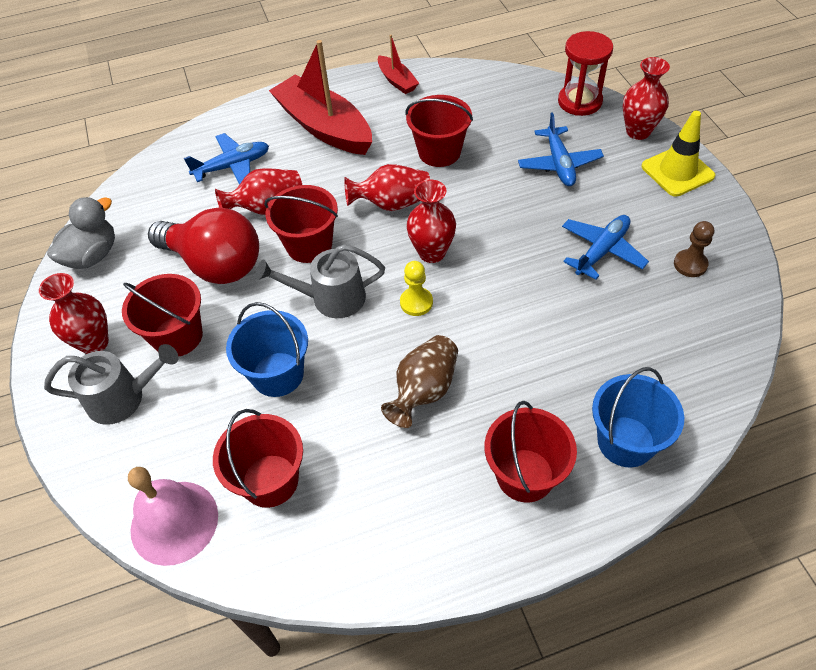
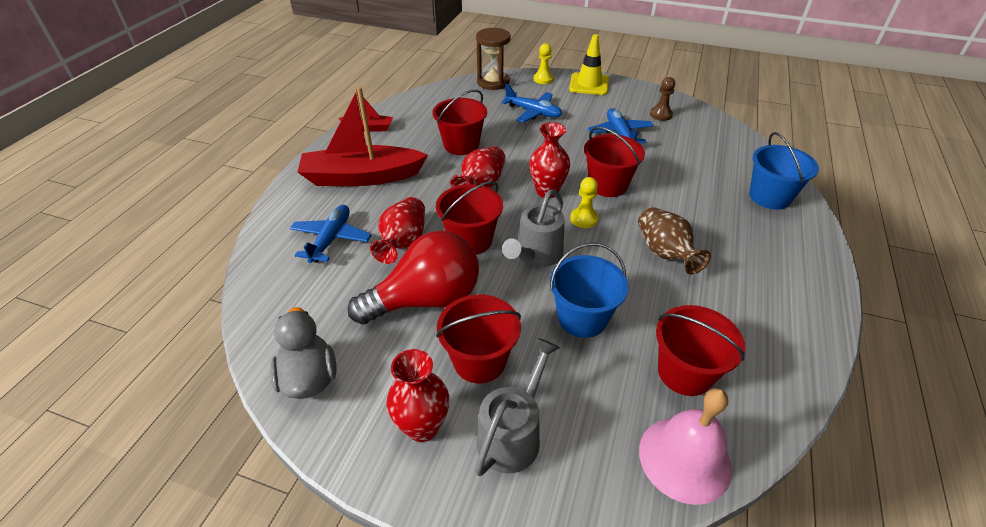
camera: 55 degrees left, 10 degrees down
(525, 475) = (768, 245): red bucket -> red bucket (608, 185)
(579, 102) = (493, 82): red hourglass -> brown hourglass
(638, 131) = (543, 79): red vase -> yellow pawn

